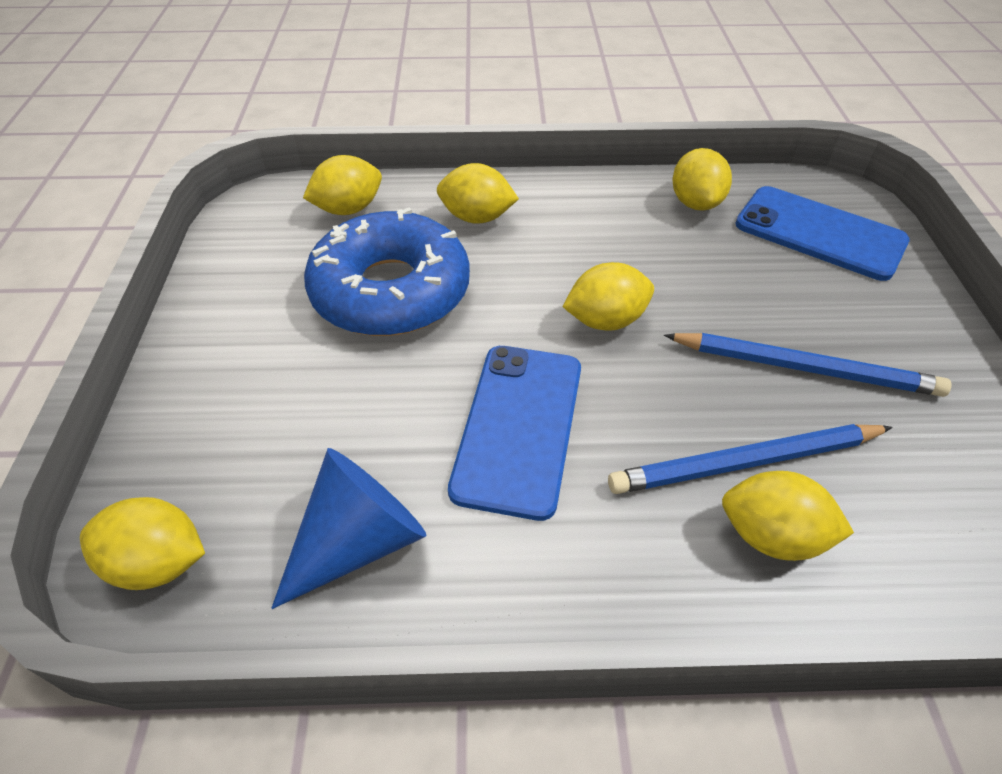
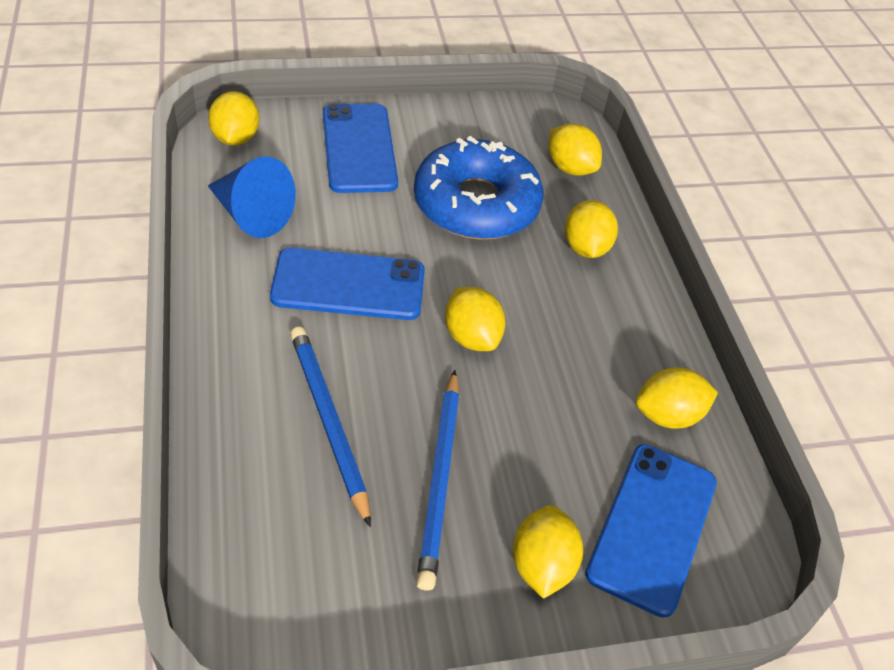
camera: 75 degrees right, 0 degrees up
(246, 396) = (359, 148): none -> blue phone
(771, 536) = (262, 430): yellow lemon -> yellow lemon (541, 565)

